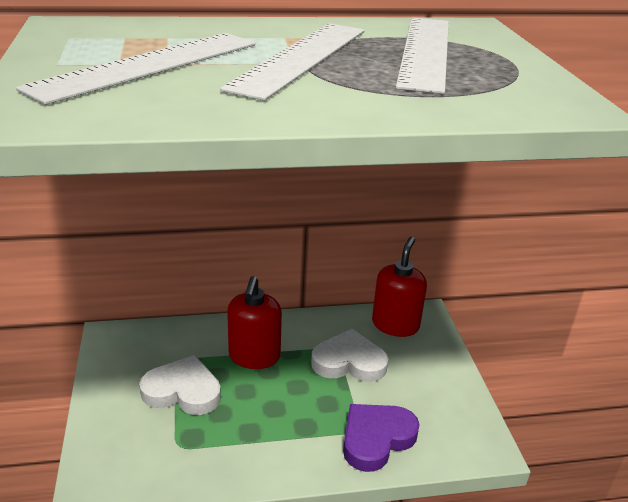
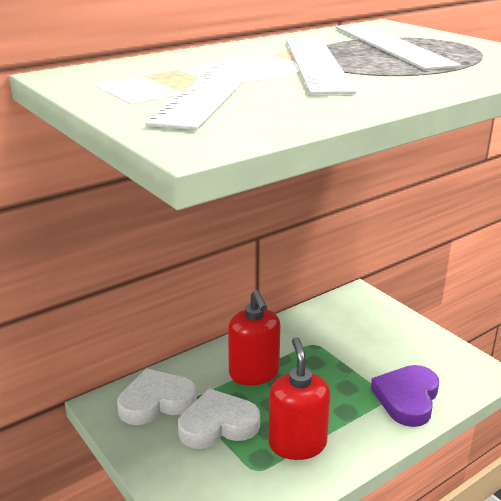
camera: 25 degrees left, 5 degrees down
(349, 362) = (335, 349): white heart -> white heart (156, 401)
(395, 324) = (344, 309): red soap dispenser -> red soap dispenser (297, 443)

